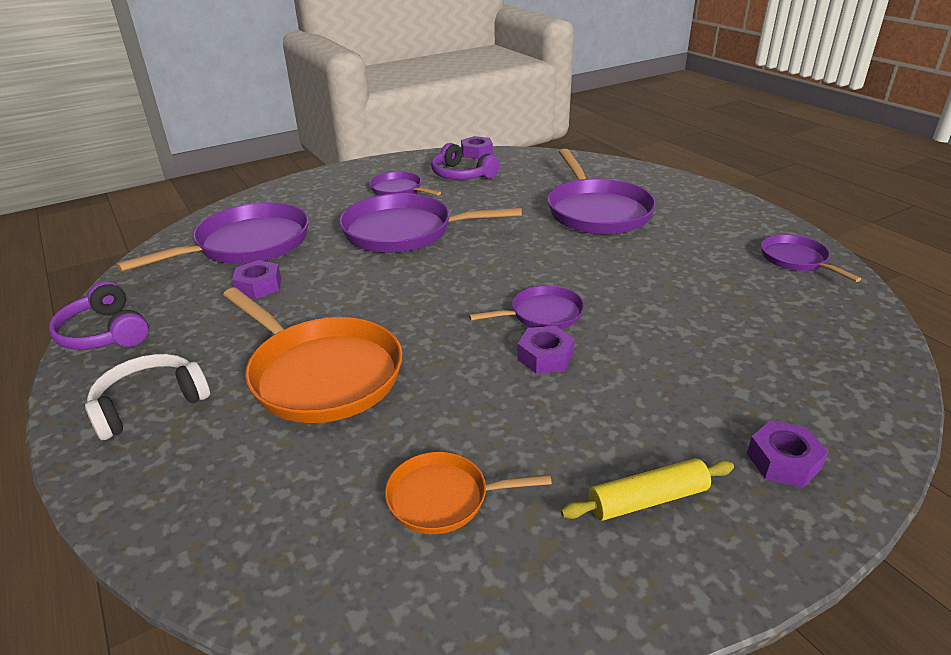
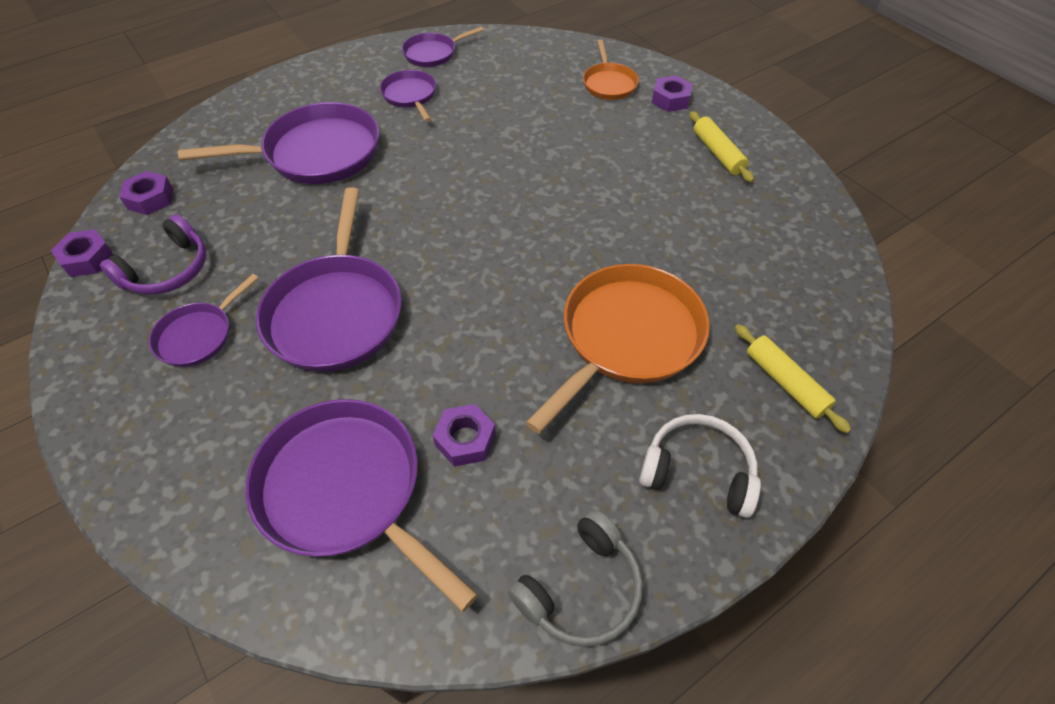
camera: 95 degrees left, 20 degrees up
(104, 333) = (581, 589): purple headphones -> grey headphones
(150, 404) = (698, 471): white headphones -> white headphones turned 150 degrees clockwise
(205, 490) = (785, 383): none -> yellow rolling pin
(443, 498) = (746, 242): orange pan -> orange pan (609, 84)
(542, 314) = (519, 195): purple pan -> purple pan (410, 95)
(545, 357) = (581, 193): purple nut -> purple nut (150, 199)

